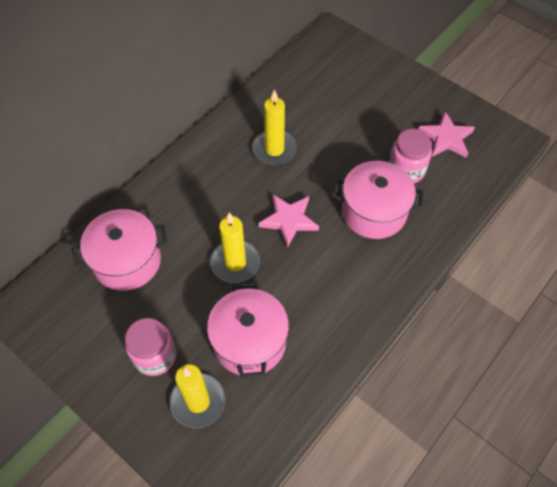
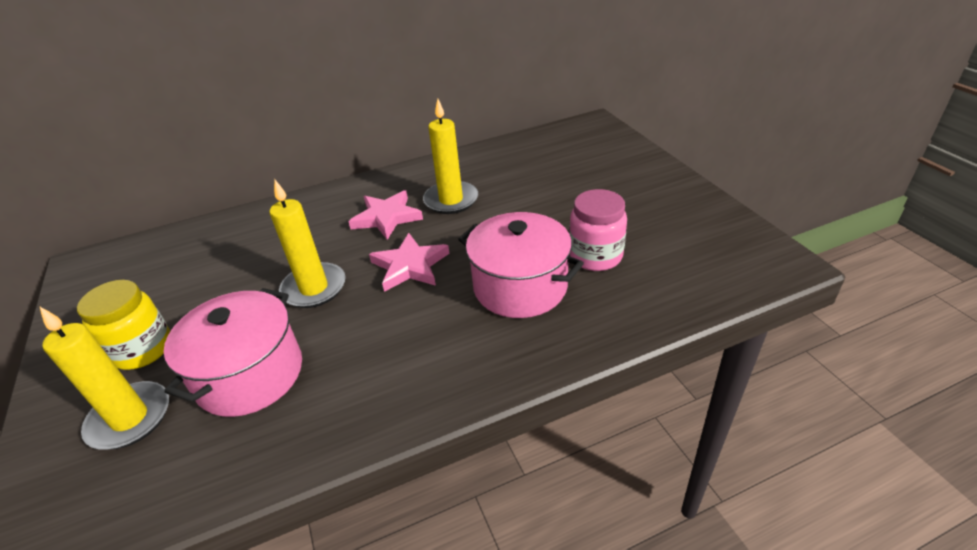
camera: 30 degrees right, 20 degrees down
(127, 261) = (214, 253): pink pot -> none
(155, 356) = (143, 349): pink jar -> yellow jar
(446, 138) = (674, 238): pink star -> pink star (386, 217)

